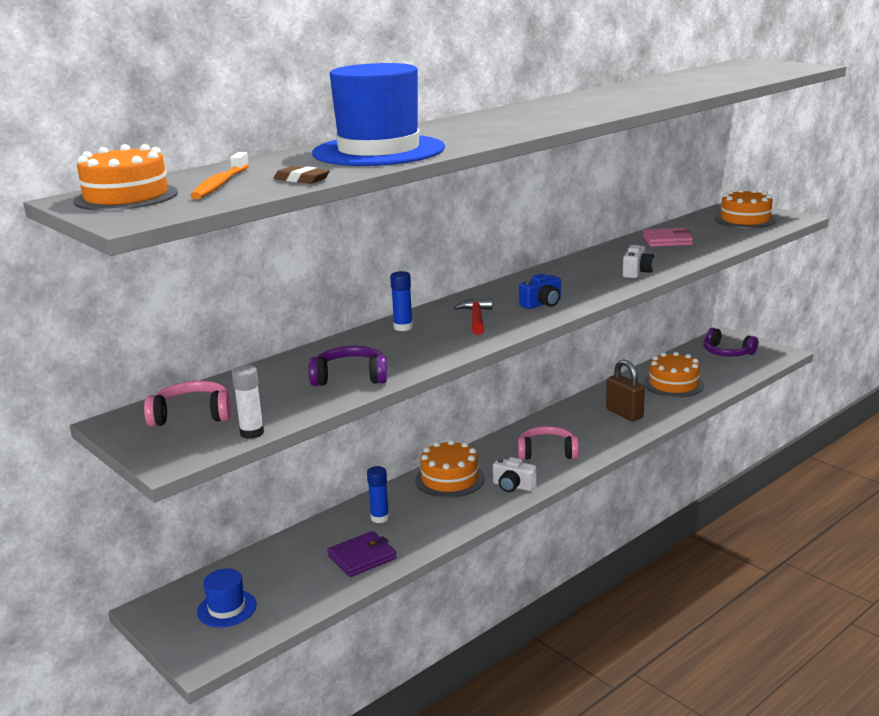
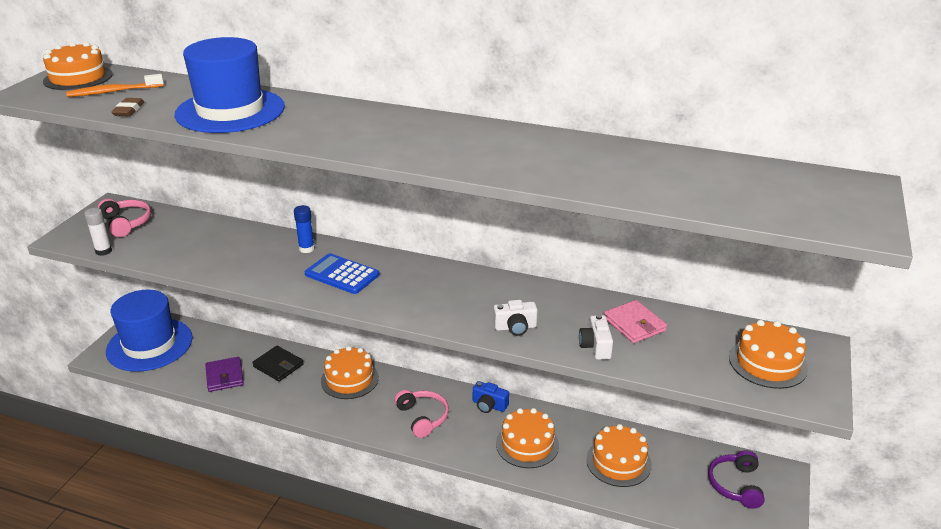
camera: 60 degrees right, 10 degrees up
(227, 608) = (149, 345): blue hat -> blue hat, size x2.17
(350, 377) = (202, 257): purple headphones -> none
(362, 557) = (224, 376): purple wallet -> purple wallet turned 45 degrees clockwise
(380, 518) = (278, 365): blue glue stick -> black wallet
(476, 318) = (342, 274): red hammer -> blue calculator
(513, 486) = (355, 415): white camera -> white camera (595, 346)
(542, 304) = (394, 296): blue camera -> blue camera (489, 405)
(624, 414) = (527, 444): brown padlock -> orange cake

